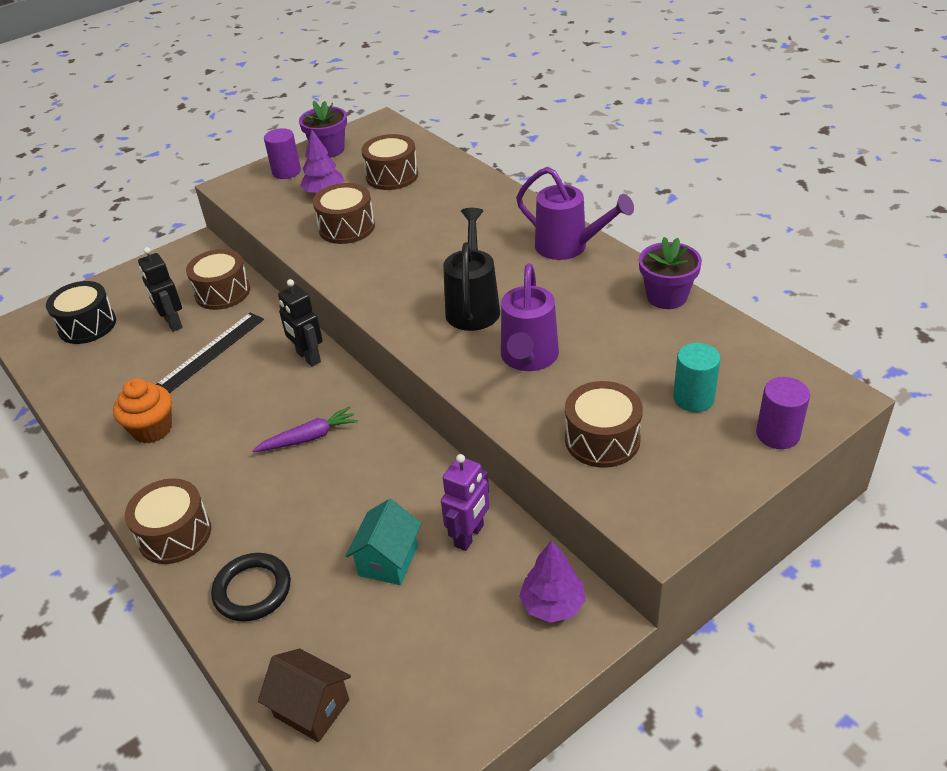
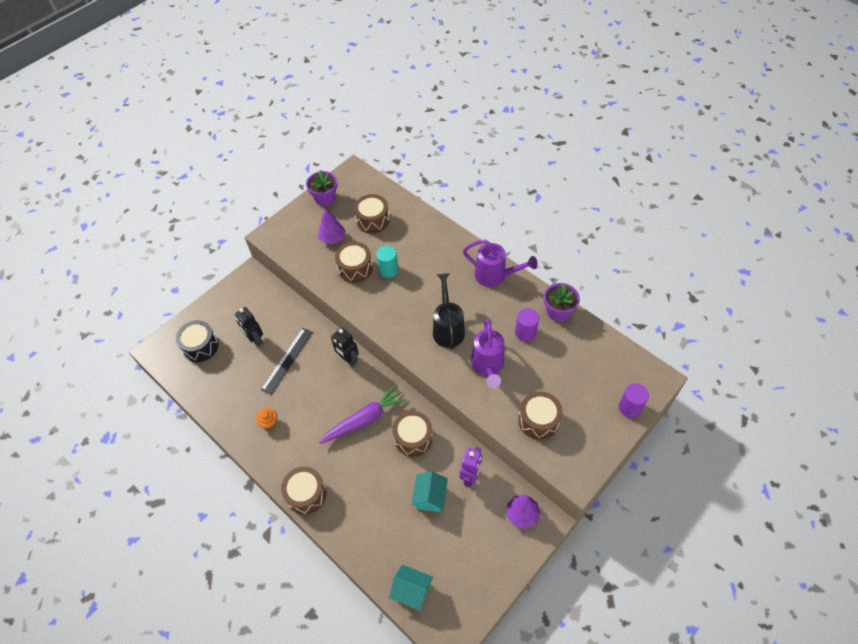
camera: 10 degrees left, 15 degrees up
(152, 429) = (269, 422): orange cupcake -> orange cupcake, size x0.63
(222, 292) = (280, 312): brown drum -> brown drum (413, 438)
(252, 590) = (361, 525): black ring -> none
(286, 172) = (302, 220): purple cylinder -> purple cylinder (525, 332)
(309, 438) = (364, 419): purple carrot -> purple carrot, size x1.56
(311, 708) = (412, 591): brown house -> turquoise house
(693, 398) = (583, 387): turquoise cylinder -> turquoise cylinder (388, 270)

